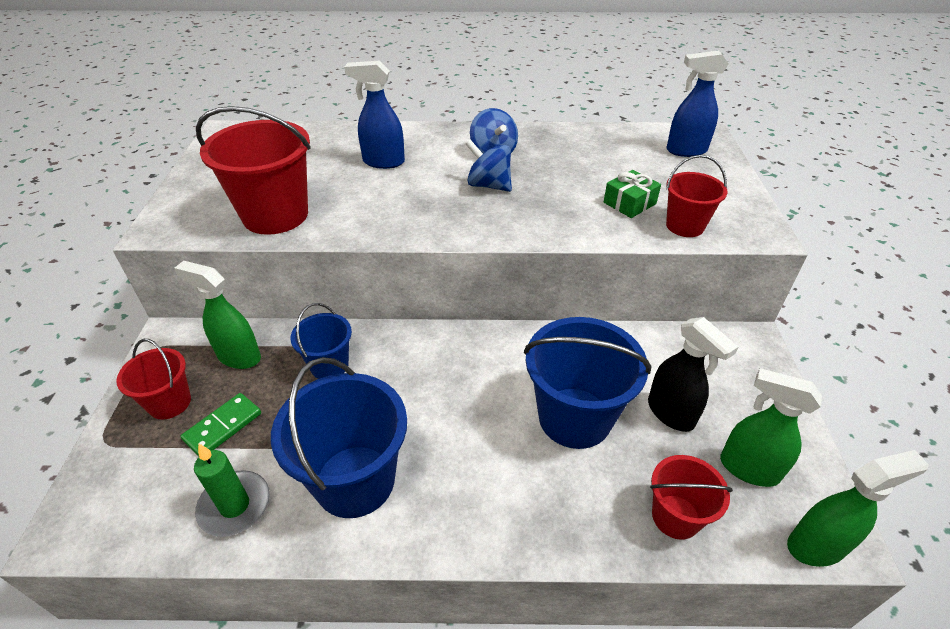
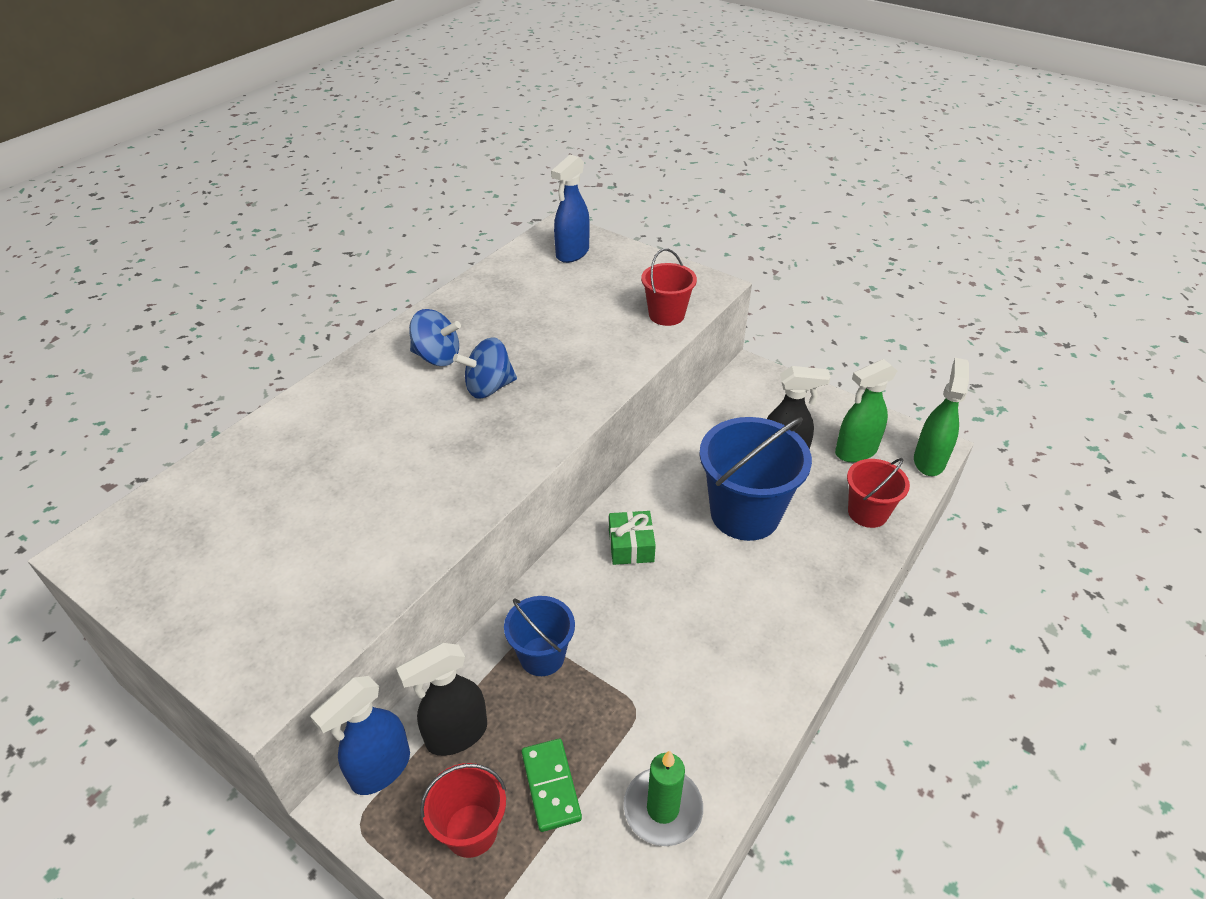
camera: 55 degrees left, 0 degrees up
(239, 356) = (456, 735): green spray bottle -> black spray bottle
(275, 215) = (357, 567): red bucket -> none
(355, 481) = (702, 696): blue bucket -> none
(383, 162) = (356, 439): blue spray bottle -> blue spray bottle (380, 769)
(629, 203) = (608, 324): green gift -> green gift (631, 546)

